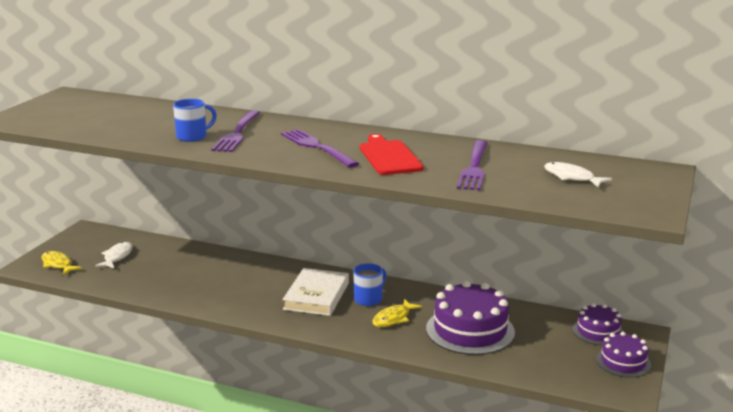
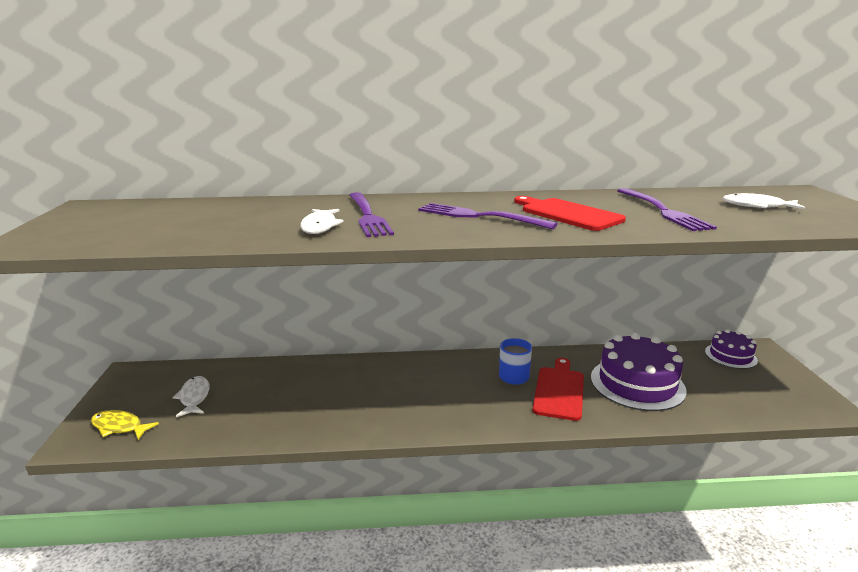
camera: 25 degrees left, 0 degrees up
(193, 137) = (320, 226): blue mug -> white fish
(316, 296) = (461, 386): white book -> none
(393, 318) = (559, 391): yellow fish -> red cutting board
(623, 362) = (786, 379): purple cake -> none

